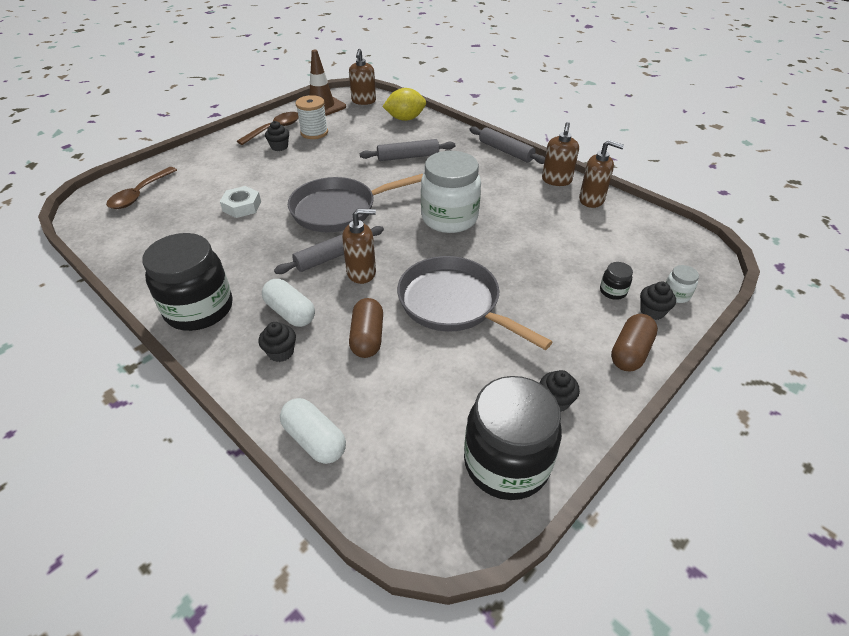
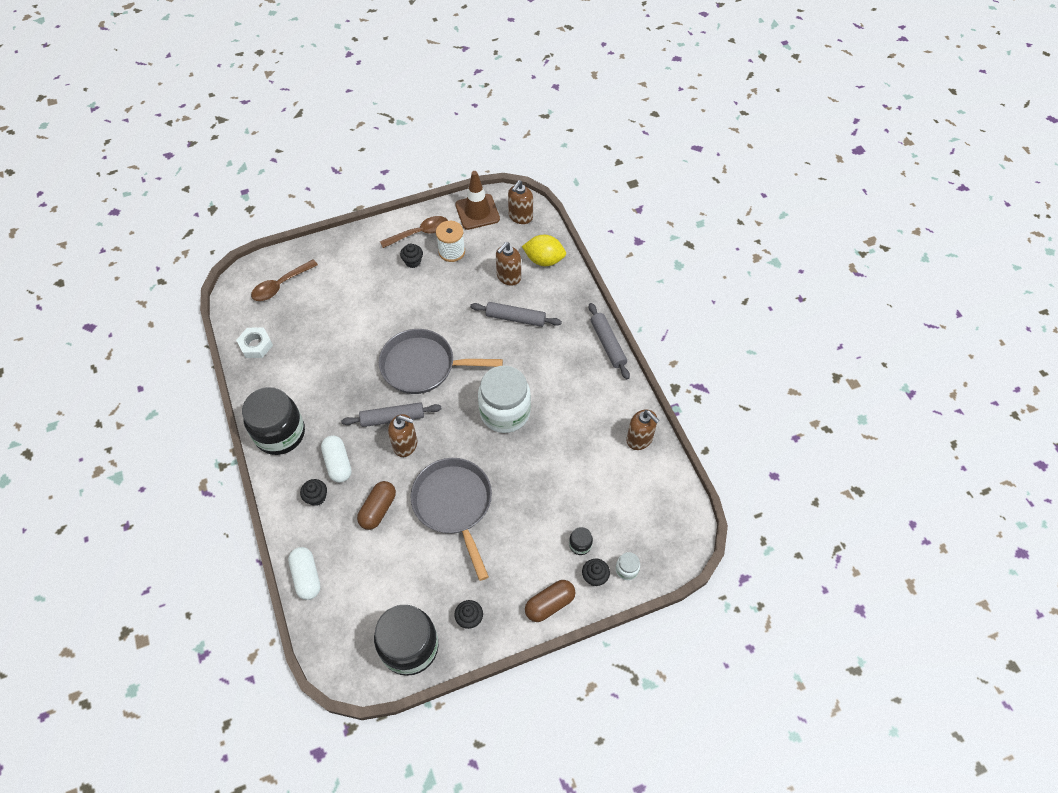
camera: 25 degrees right, 15 degrees up
(242, 206) = (351, 331): white nut -> white nut (256, 345)
(556, 180) = (626, 402): brown soap dispenser -> brown soap dispenser (508, 277)

